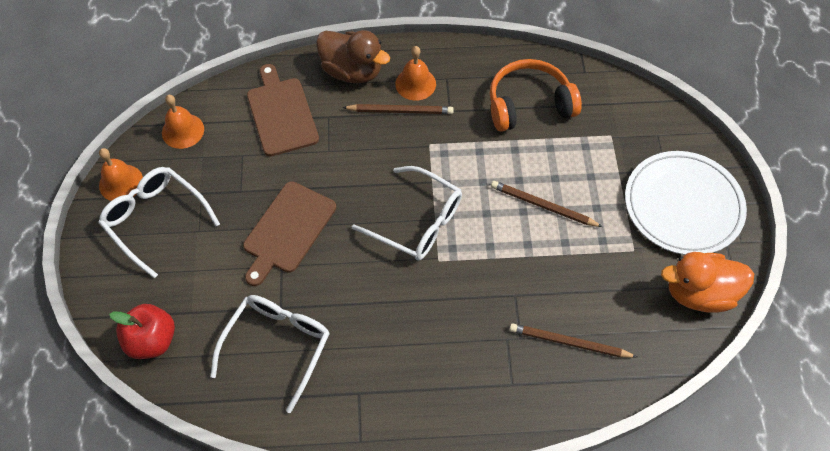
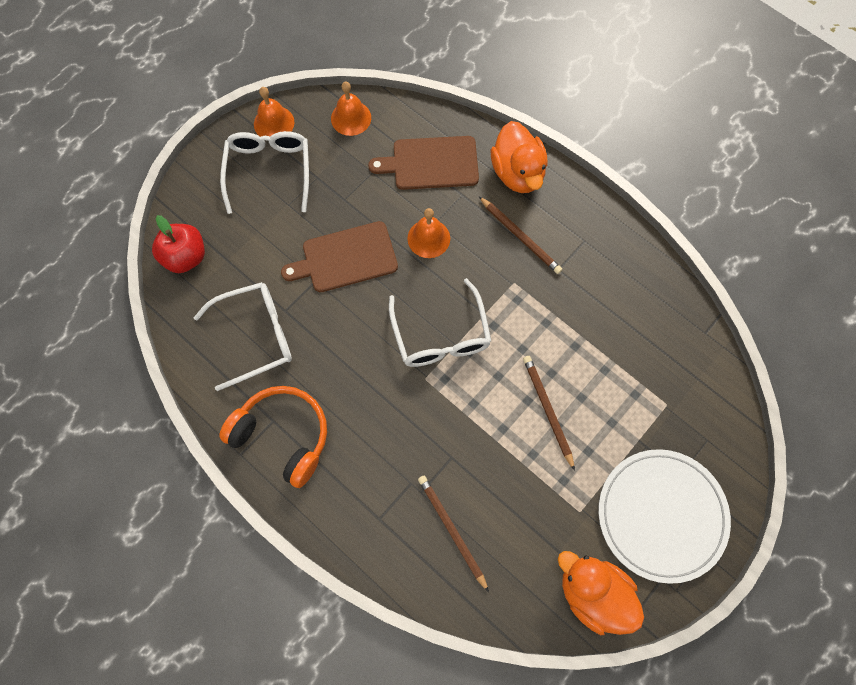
camera: 45 degrees right, 10 degrees up
(281, 114) = (431, 163): brown cutting board -> brown cutting board turned 120 degrees counterclockwise
(352, 71) = (517, 173): brown duck -> orange duck
(415, 84) = (555, 224): orange bell -> orange bell (428, 238)
(529, 104) = (627, 319): orange headphones -> orange headphones (283, 436)

